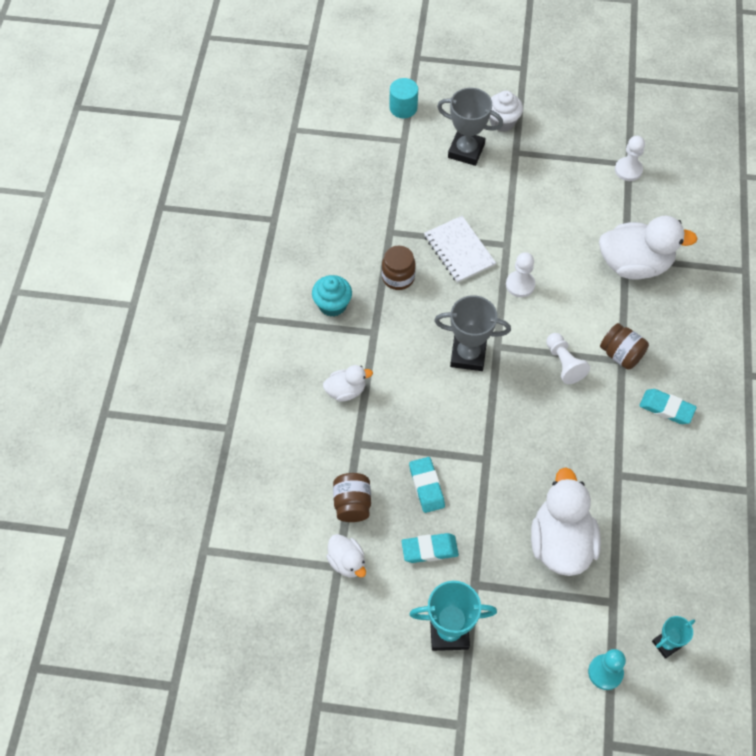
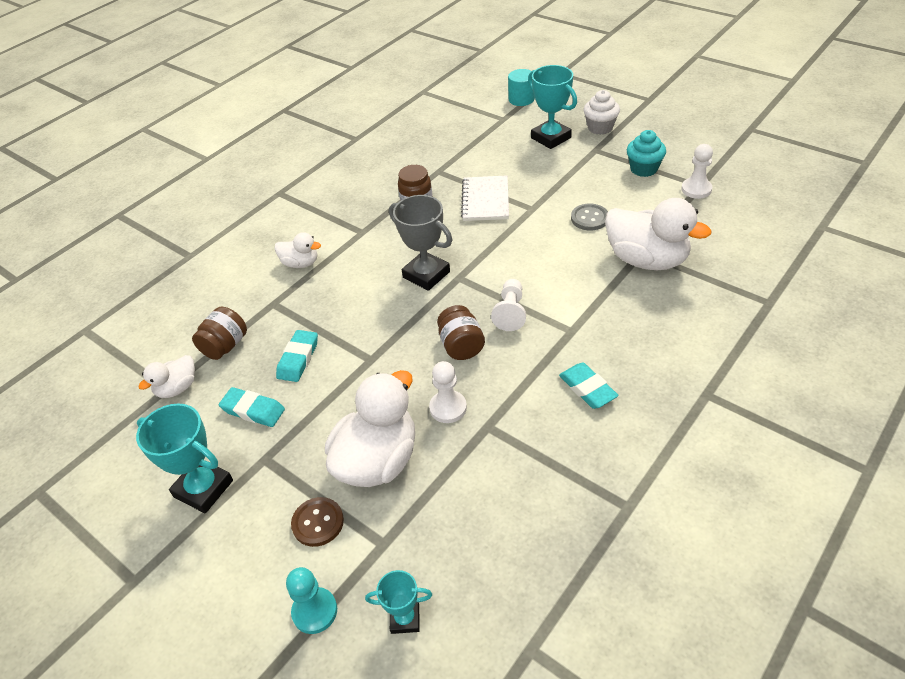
camera: 35 degrees right, 15 degrees down
(332, 305) = (346, 203): turquoise cupcake -> turquoise cupcake (643, 169)
(347, 562) = (177, 388): white duck -> white duck turned 45 degrees clockwise
(466, 151) = (551, 138): grey trophy -> turquoise trophy
(520, 285) = (519, 240): white pawn -> white pawn (448, 408)
(556, 611) = (318, 523): none -> brown button
(562, 237) = (589, 218): none -> grey button
(621, 354) = (575, 325): brown jar -> brown jar (461, 346)

